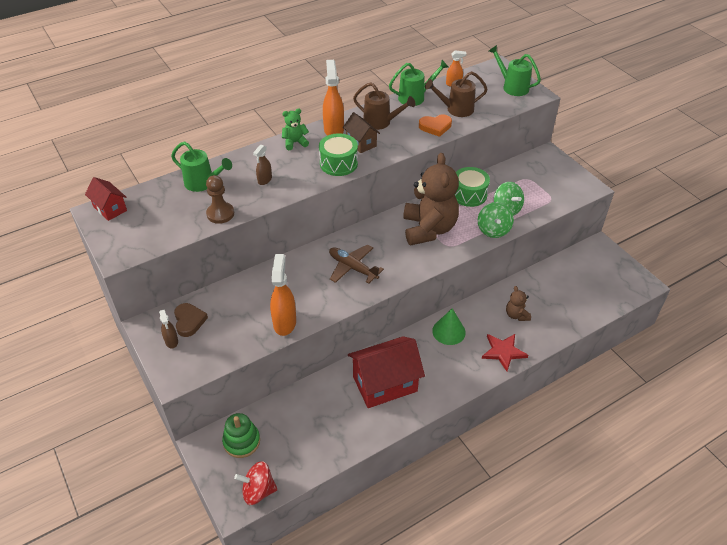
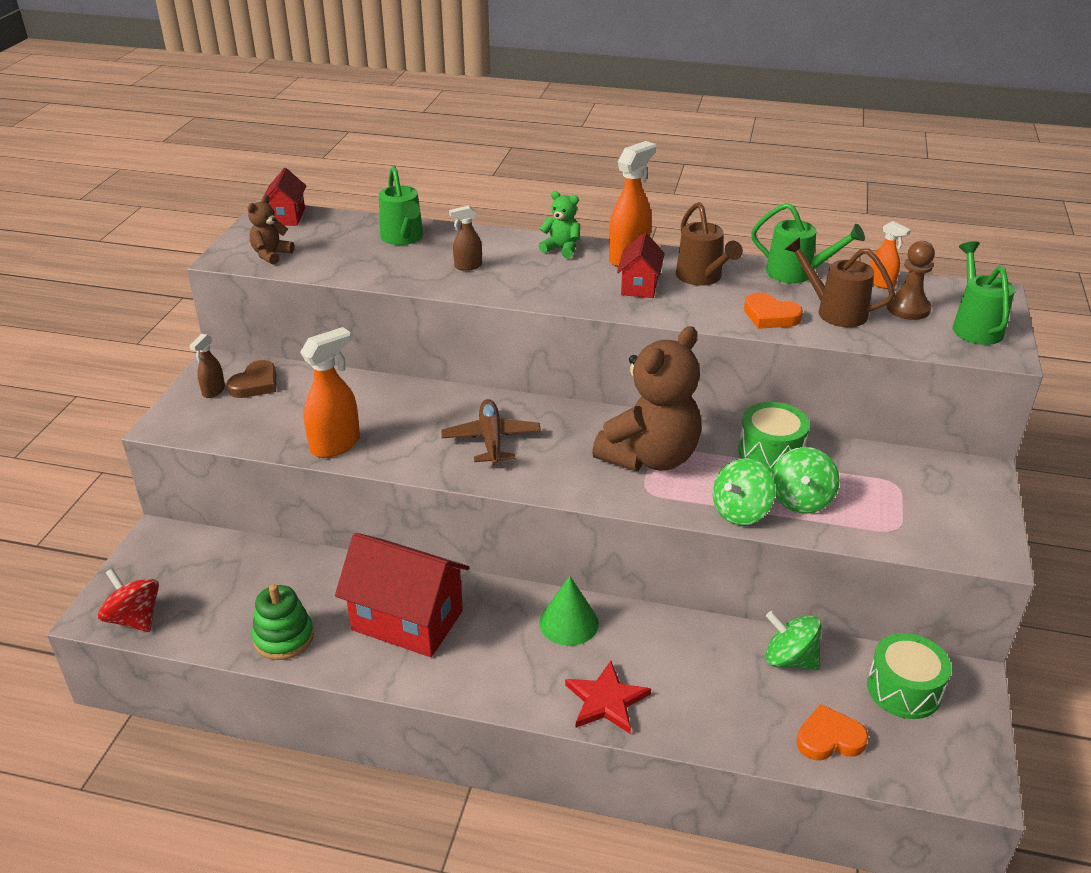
camera: 45 degrees right, 10 degrees down
(220, 214) = (372, 272): brown pawn -> brown pawn (908, 308)
(241, 441) = (190, 560): green stacking toy -> green stacking toy (284, 638)
(338, 163) = (576, 292): green drum -> green drum (904, 689)
(361, 143) = (639, 286): brown house -> red house
(516, 315) = (692, 672): brown teddy bear -> brown teddy bear (271, 255)
(540, 283) = (790, 659): none -> green spinning top
(587, 303) = (829, 738): none -> orange heart

